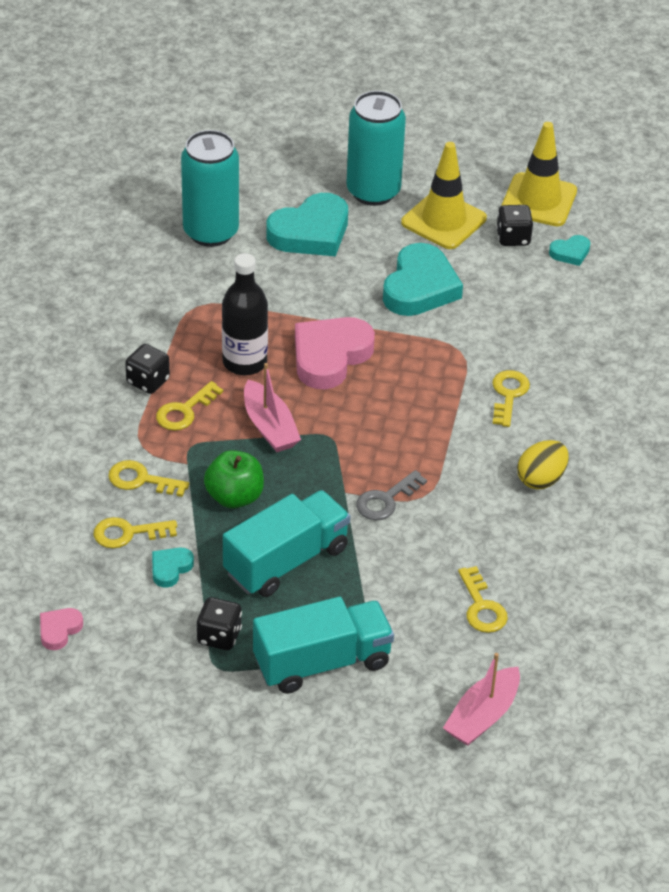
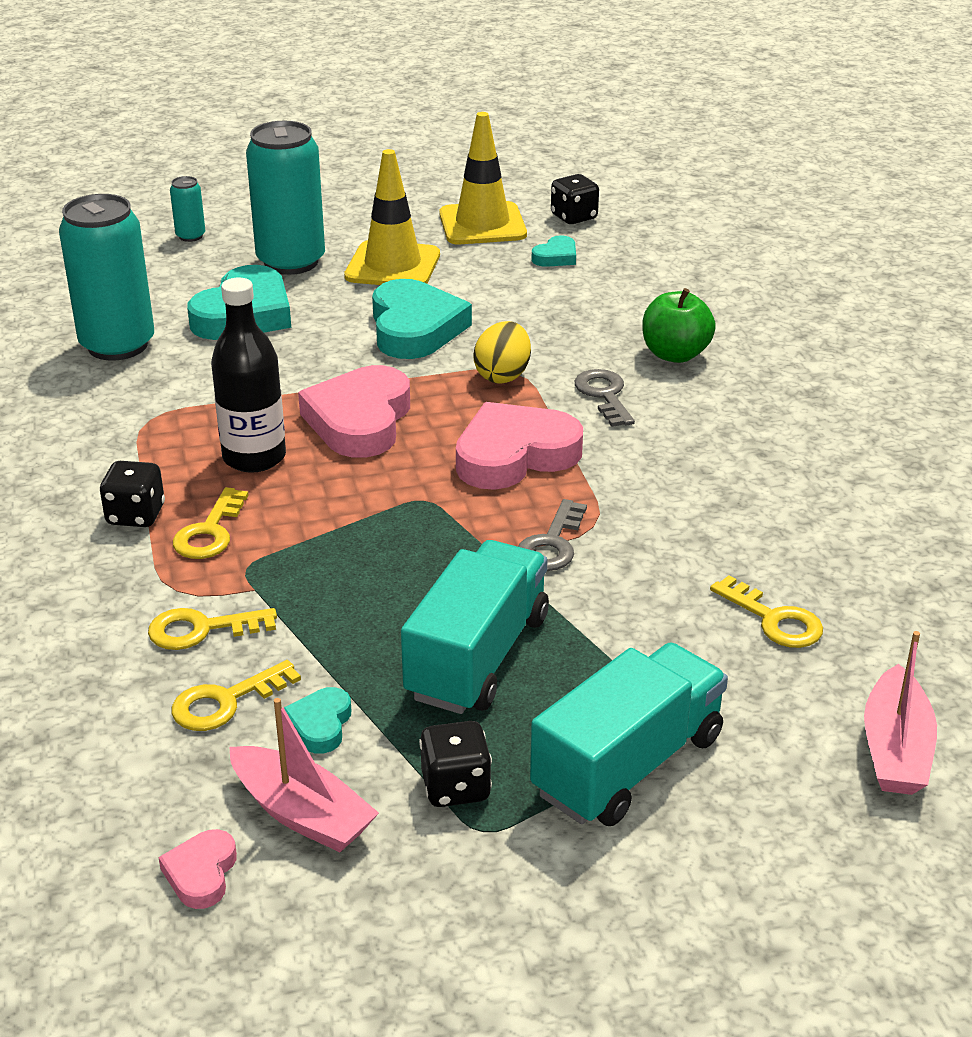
camera: 25 degrees left, 10 degrees down
(234, 497) = (349, 606): green apple -> green apple (675, 354)
(269, 427) = (338, 514): pink boat -> pink boat (302, 814)
(317, 140) = (190, 236): none -> turquoise can
(411, 422) = (514, 455): none -> pink heart
(508, 394) = (604, 395): yellow key -> grey key
(513, 238) = (483, 260): black dice -> black dice (574, 217)
(541, 479) = (717, 463): yellow egg -> yellow egg (503, 375)

